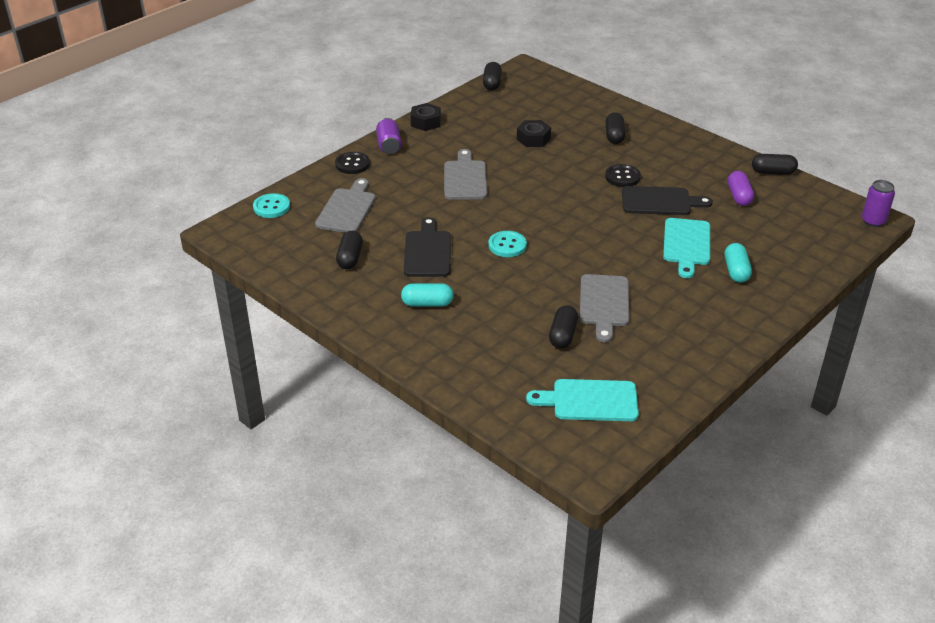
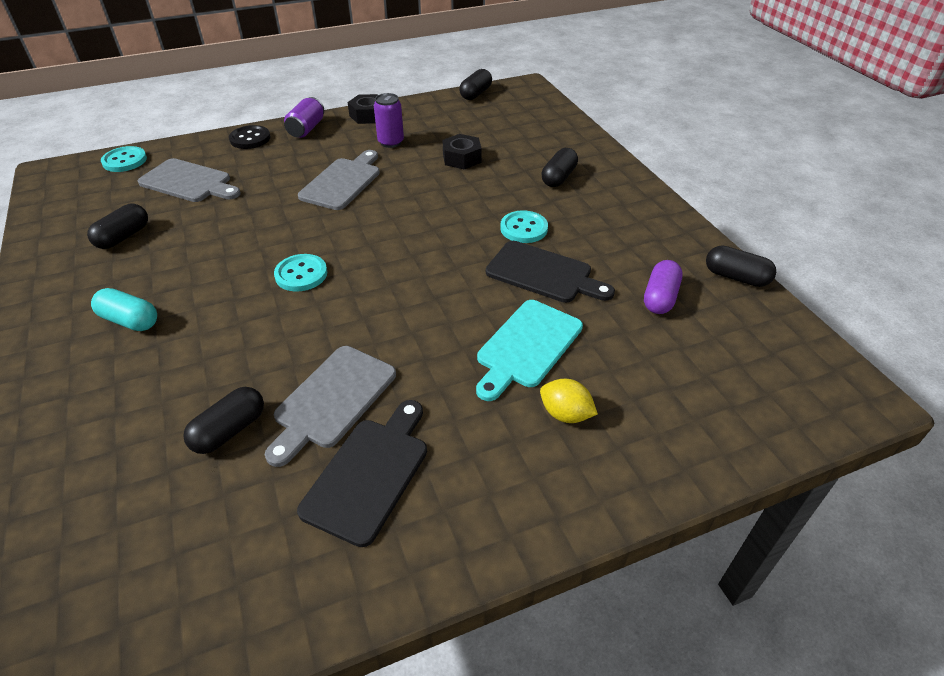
camera: 25 degrees right, 5 degrees up
(347, 209) = (189, 182): grey cutting board -> grey cutting board turned 75 degrees clockwise
(427, 251) = (208, 254): black cutting board -> black cutting board (369, 473)
(589, 401) = (144, 567): turquoise cutting board -> none
(622, 177) = (523, 228): black button -> turquoise button
(736, 271) = (565, 414): turquoise capsule -> yellow lemon
(873, 221) = (853, 402): purple can -> purple can (391, 142)

